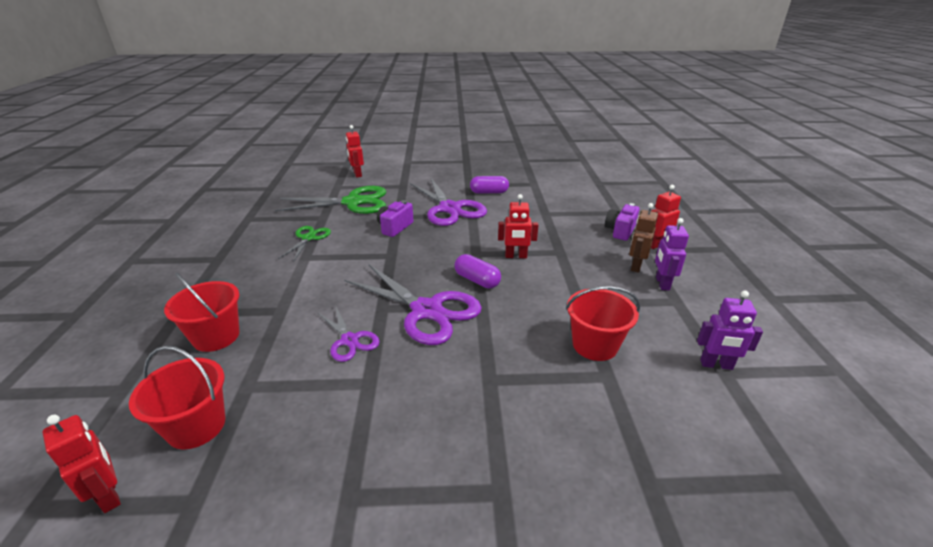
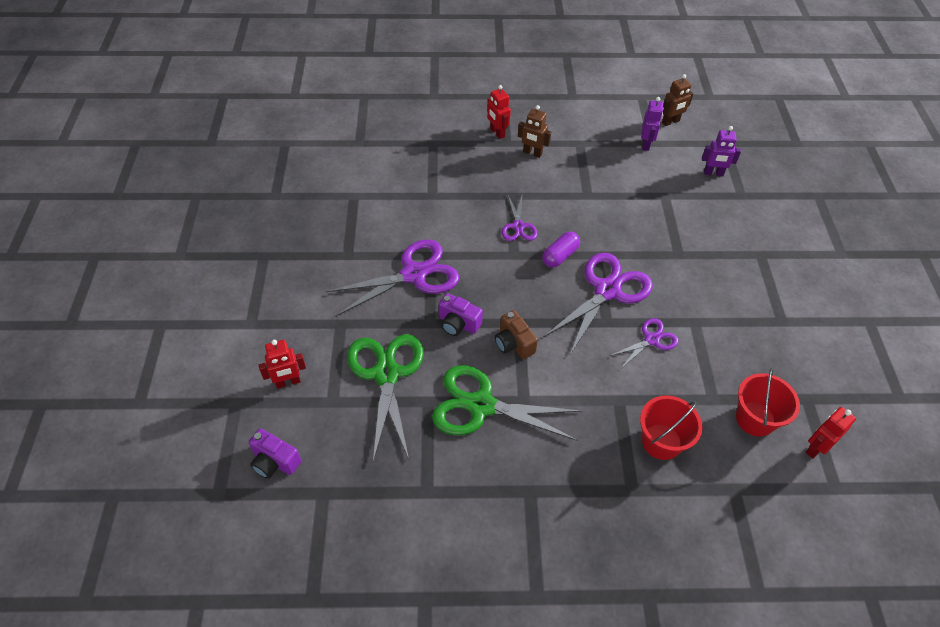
camera: 90 degrees left, 20 degrees up
(309, 238) = (481, 405): green scissors -> green scissors, size x1.87
(367, 253) = (514, 343): none -> brown camera
(489, 192) = (372, 237): purple capsule -> none
(516, 256) = (518, 226): red robot -> purple scissors
(595, 345) = (635, 196): red bucket -> none
(620, 231) = (471, 149): purple camera -> purple camera (275, 461)
(662, 283) = (557, 144): purple robot -> purple robot (713, 173)
(799, 401) = (670, 122): none -> brown robot

